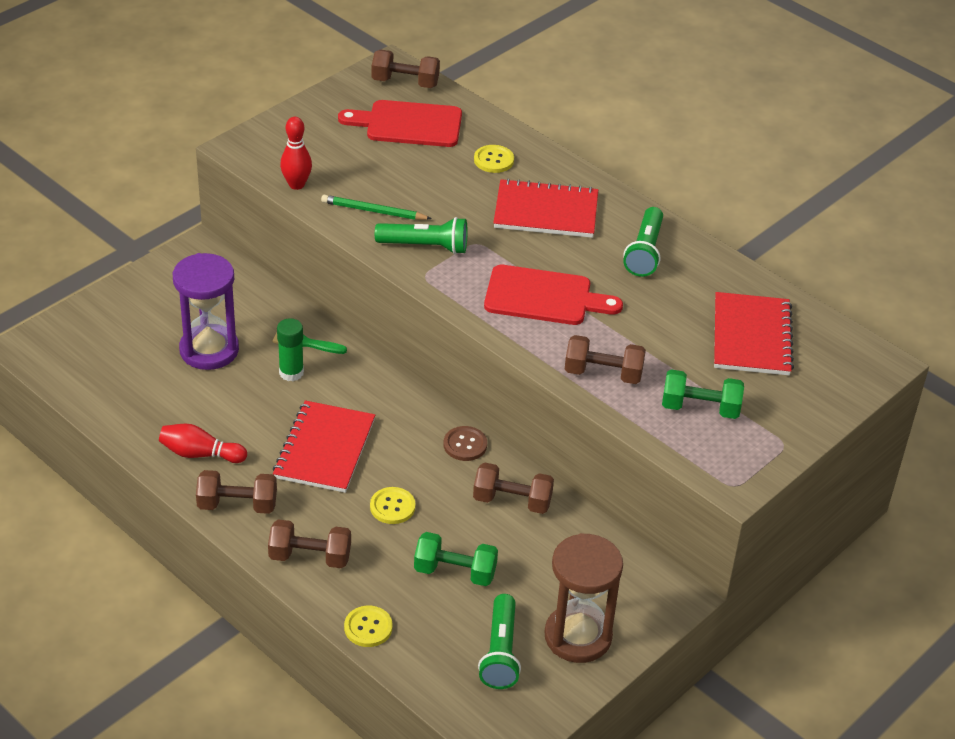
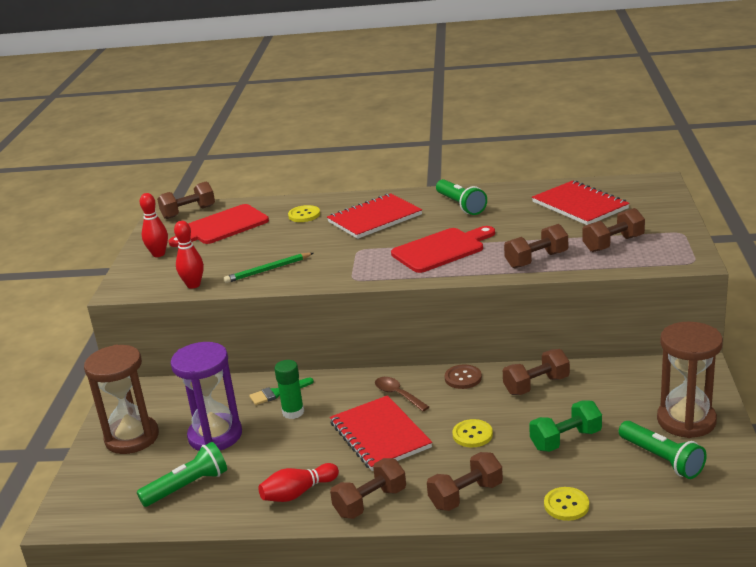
camera: 35 degrees left, 15 degrees down
(151, 304) = (132, 438): none -> brown hourglass
(316, 123) = (158, 254): none -> red bowling pin
(391, 420) = (398, 394): none -> brown spoon
(425, 246) = (330, 267): green flashlight -> green flashlight (187, 486)
(700, 408) = (613, 244): green dumbbell -> brown dumbbell

